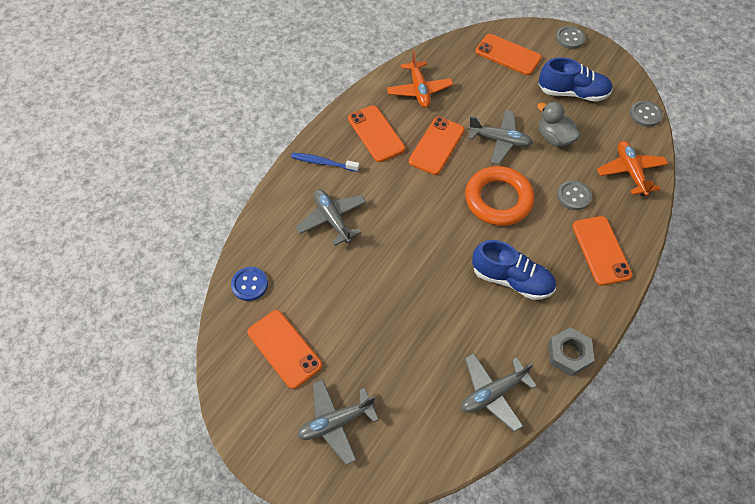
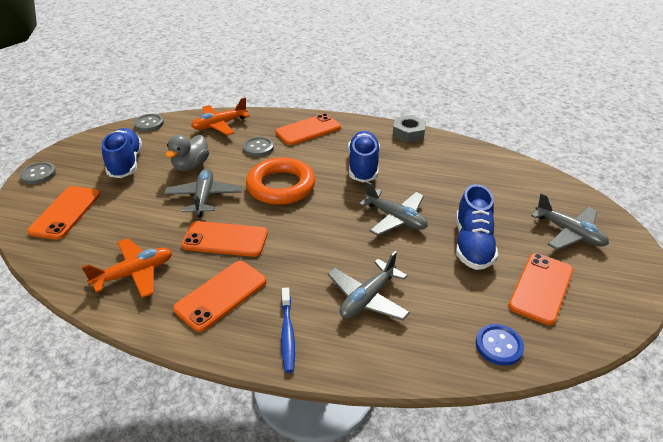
camera: 110 degrees left, 20 degrees down
(357, 323) = (472, 244): none -> blue shoe
(493, 393) = (467, 160): grey plane -> grey plane (395, 218)

